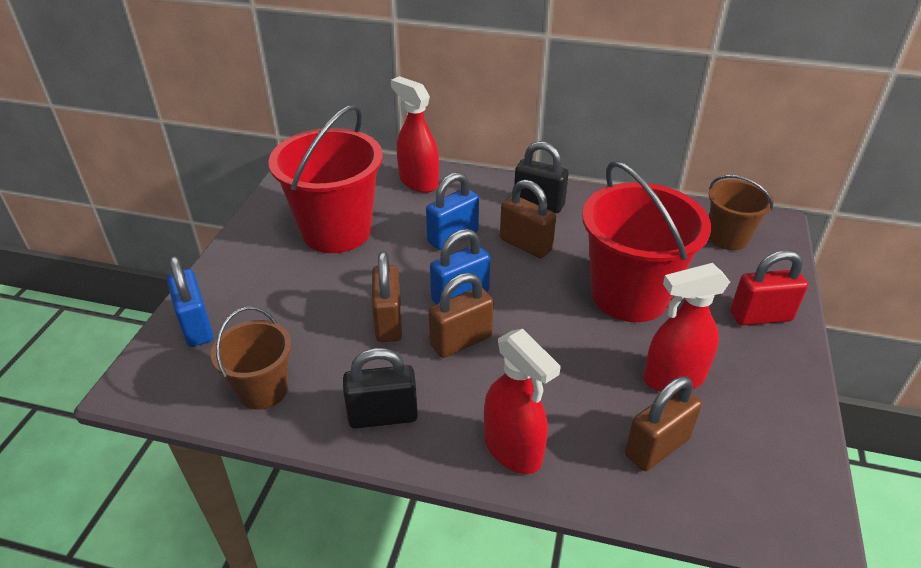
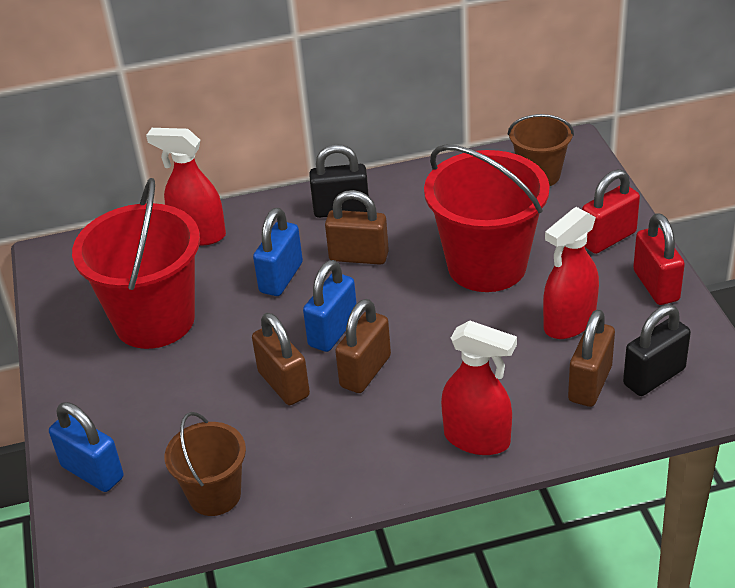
camera: 25 degrees left, 0 degrees up
(383, 416) = (345, 465): black padlock -> black padlock (654, 377)
(783, 380) = (656, 285): none -> red padlock

